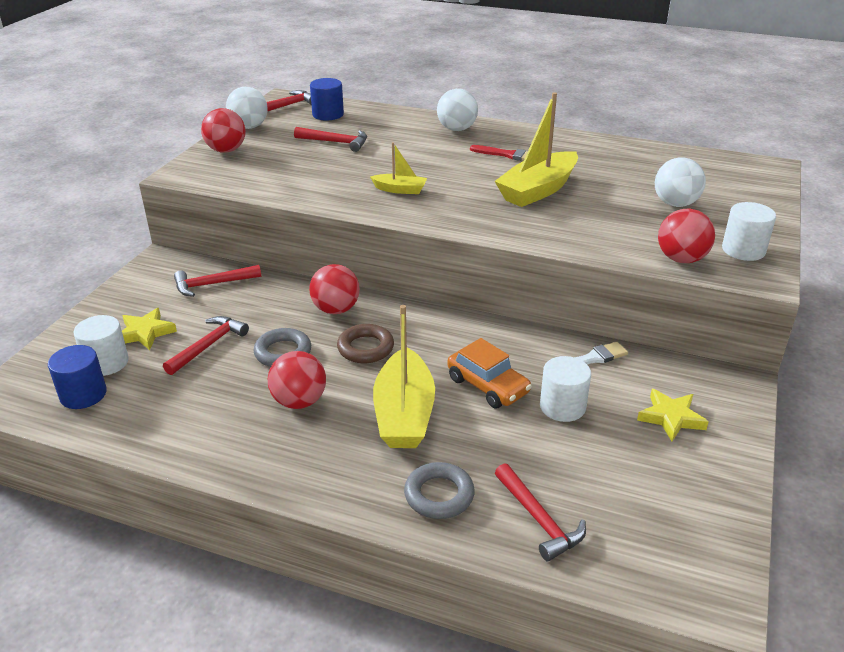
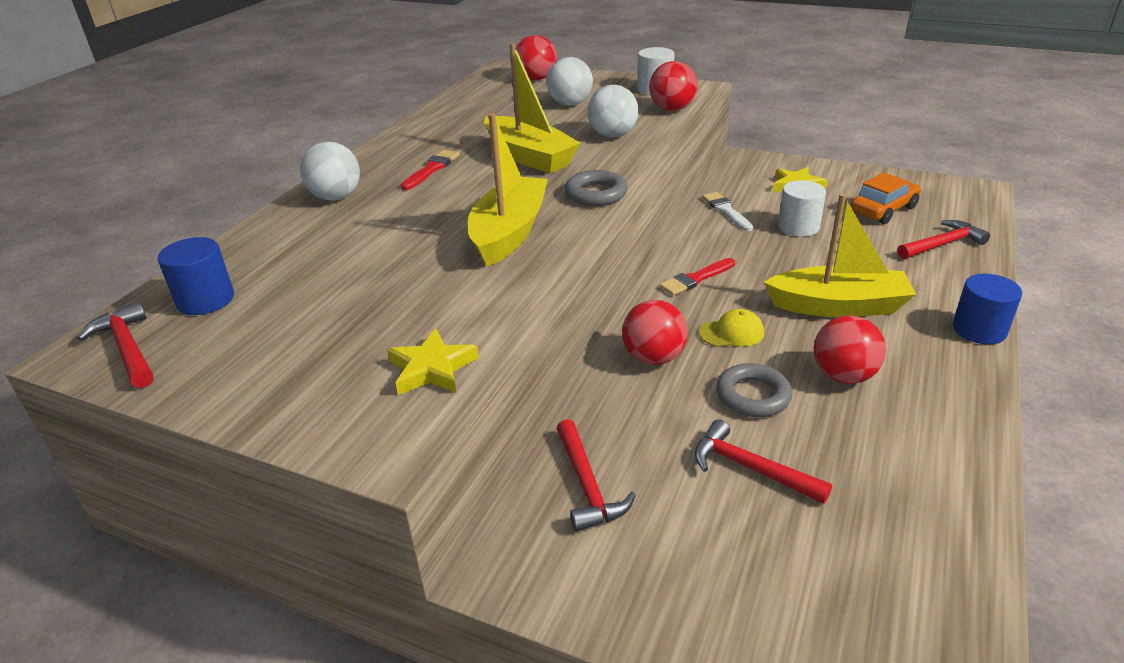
camera: 85 degrees left, 0 degrees up
(83, 394) = (904, 598): blue cylinder -> blue cylinder (979, 330)
(106, 363) = (818, 585): white cylinder -> none
(145, 332) = (729, 549): yellow star -> yellow star (432, 368)
(226, 150) = (302, 401): red ball -> red ball (536, 79)
(249, 127) = (202, 384): white ball -> white ball (612, 135)
(336, 142) = (329, 287): red hammer -> none
(365, 348) = (732, 333): brown ring -> yellow cap
(400, 190) = (509, 233): yellow boat -> yellow boat, size x1.94
(439, 495) = (941, 288): grey ring -> grey ring (596, 194)
(450, 334) = (696, 279): none -> red brush
(488, 386) = (779, 260): orange car -> orange car (883, 210)

